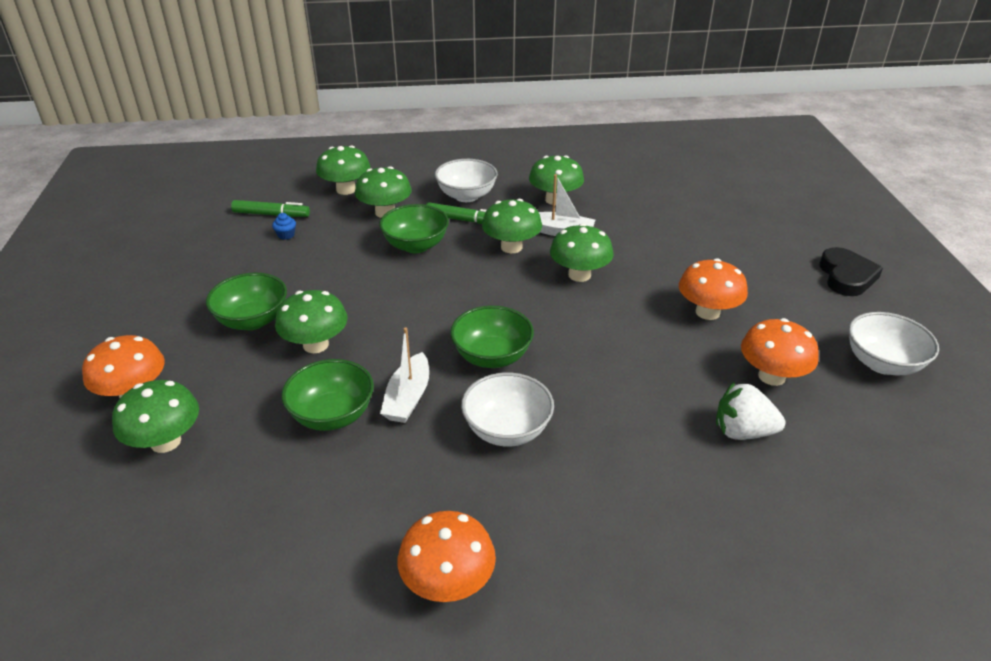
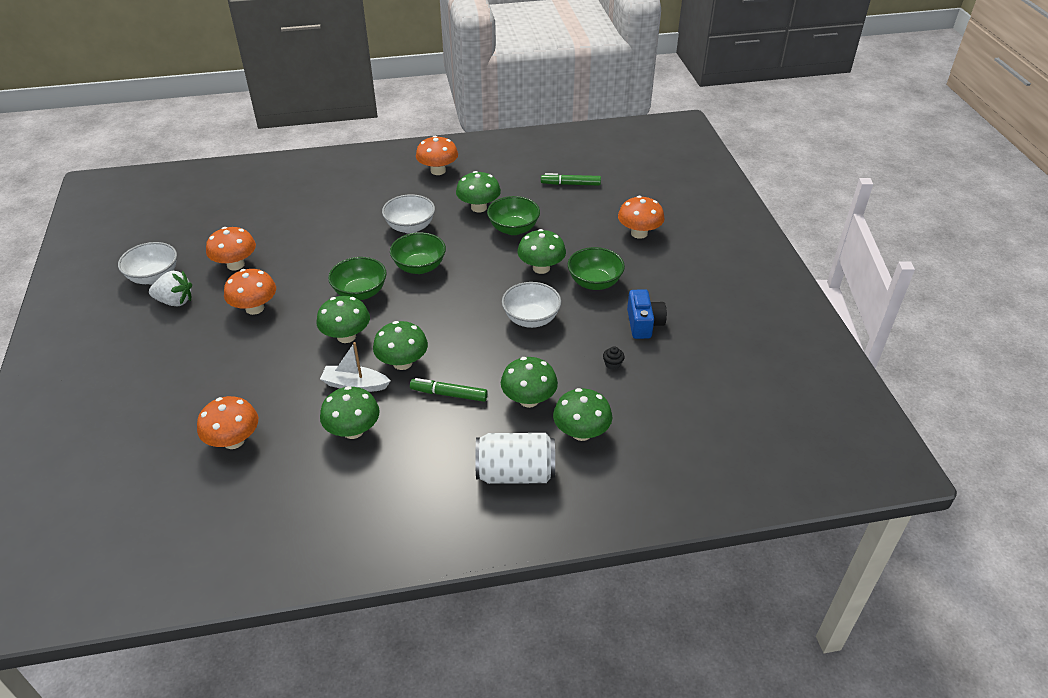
camera: 175 degrees right, 5 degrees up
(166, 441) = (601, 212): green mushroom -> green mushroom (479, 207)
(224, 270) = (644, 324): none -> blue camera
(271, 214) = (641, 389): green marker -> green marker (570, 184)
(286, 235) = (612, 364): blue cupcake -> black cupcake
(408, 398) = (471, 240): white boat -> none
(413, 170) = (515, 473): none -> white can
(415, 245) = (489, 359): green bowl -> green bowl (360, 292)
(466, 196) = (448, 431): white bowl -> white bowl (531, 319)
(664, 198) = (234, 440): none -> orange mushroom
(742, 432) = (273, 233): white strawberry -> white strawberry (175, 301)
(846, 276) = (118, 348): black heart -> none

